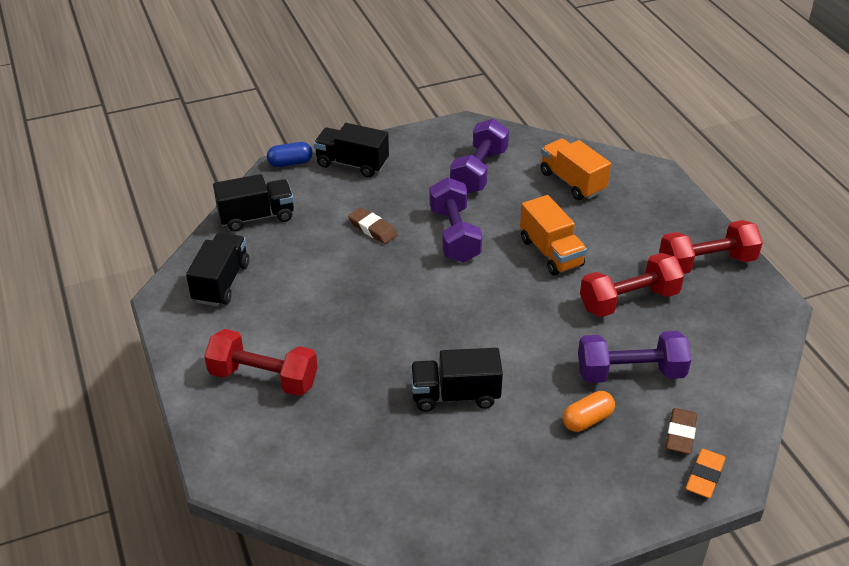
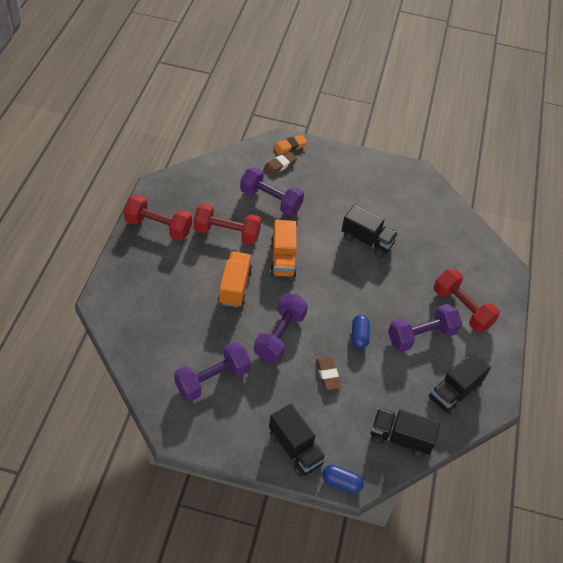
camera: 150 degrees left, 10 degrees up
(296, 318) = (421, 336): none -> purple dumbbell
(369, 279) = (359, 336): none -> blue capsule
(572, 182) = (162, 328): orange truck -> orange truck (283, 259)
(587, 420) = (315, 194): orange capsule -> none

